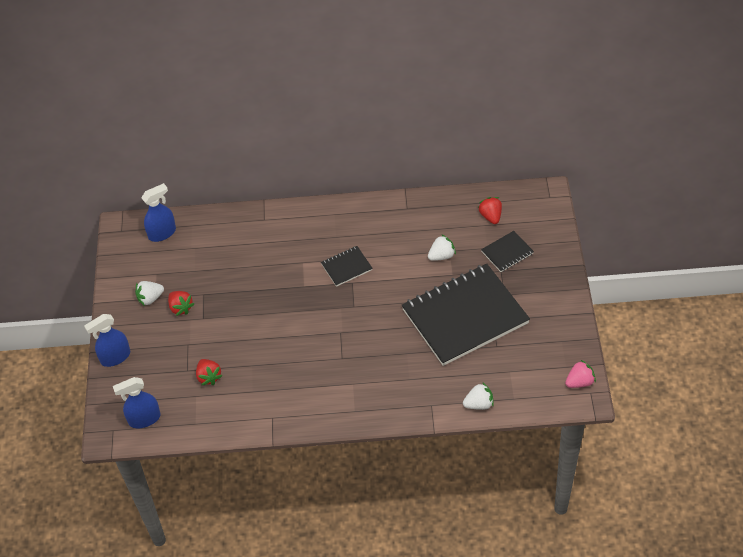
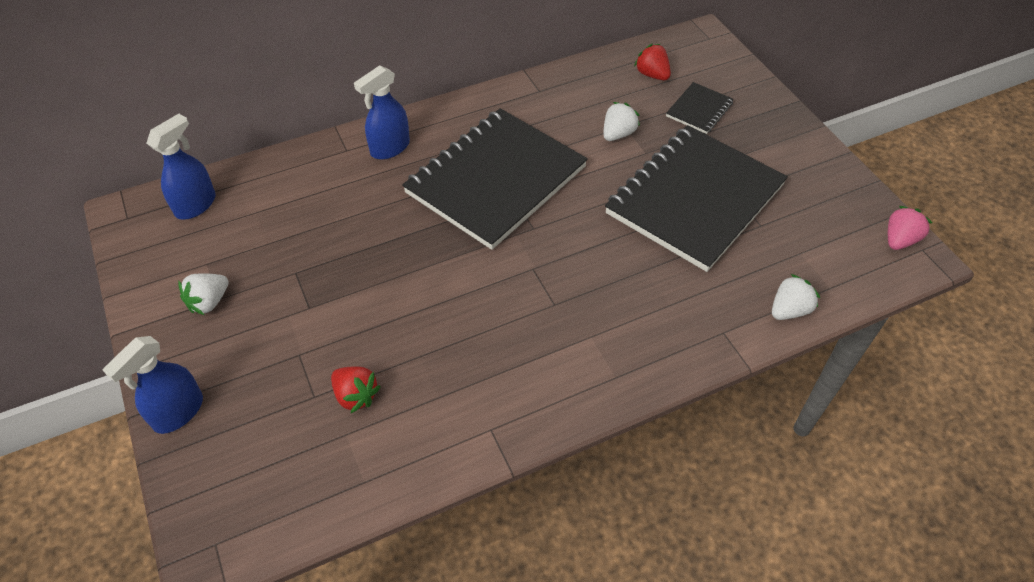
camera: 25 degrees left, 0 degrees up
(144, 419) = (268, 504): blue spray bottle -> blue spray bottle (390, 148)
(181, 308) = (266, 302): red strawberry -> none
(346, 267) = (496, 180): black notebook -> black notebook, size x2.36

